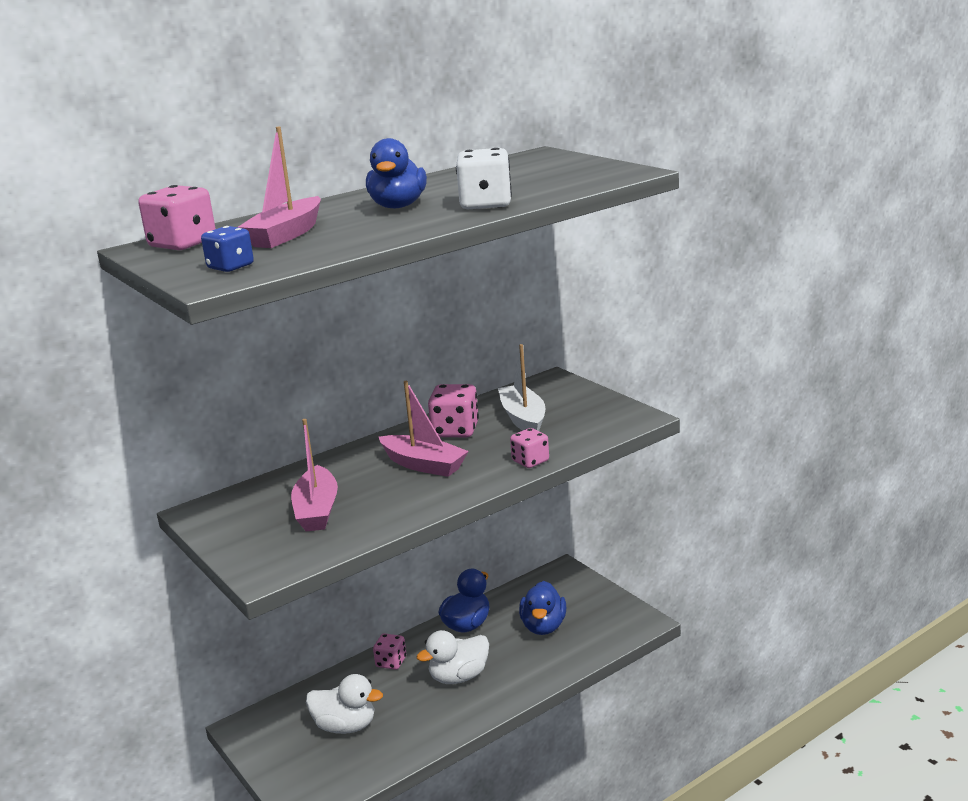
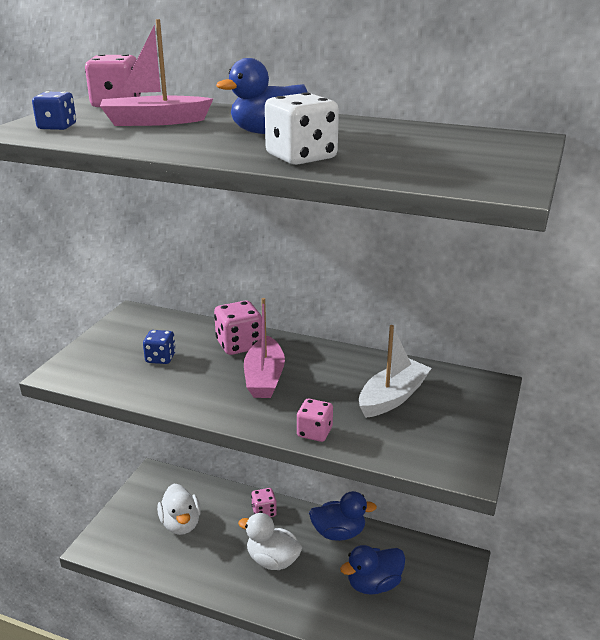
camera: 55 degrees right, 5 degrees up
(317, 510) = (160, 358): pink boat -> blue dice
(455, 430) = (337, 370): pink dice -> pink dice (239, 345)

